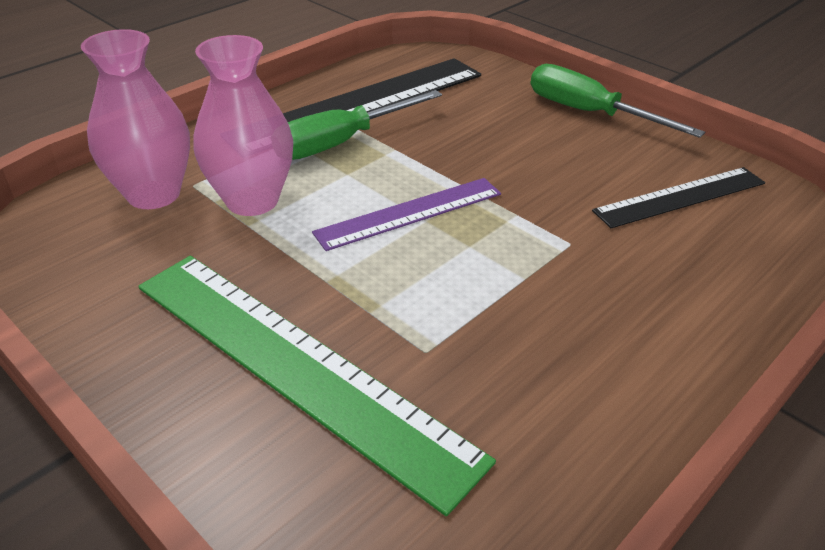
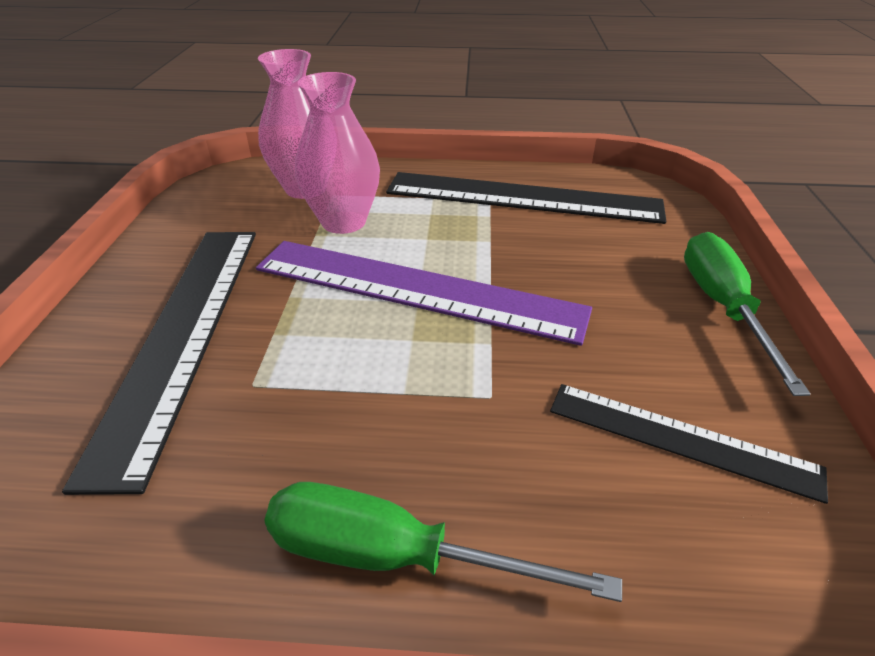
camera: 50 degrees right, 0 degrees up
(298, 366) = (183, 333): green ruler -> black ruler
(341, 142) = (462, 216): green screwdriver -> green screwdriver (394, 556)
(410, 213) = (416, 289): purple ruler -> purple ruler, size x1.74

